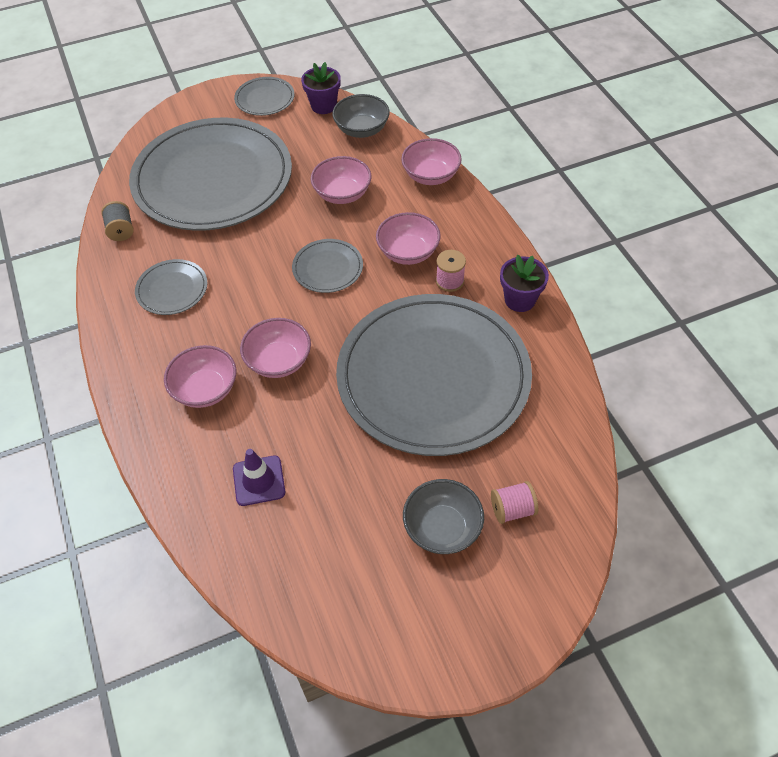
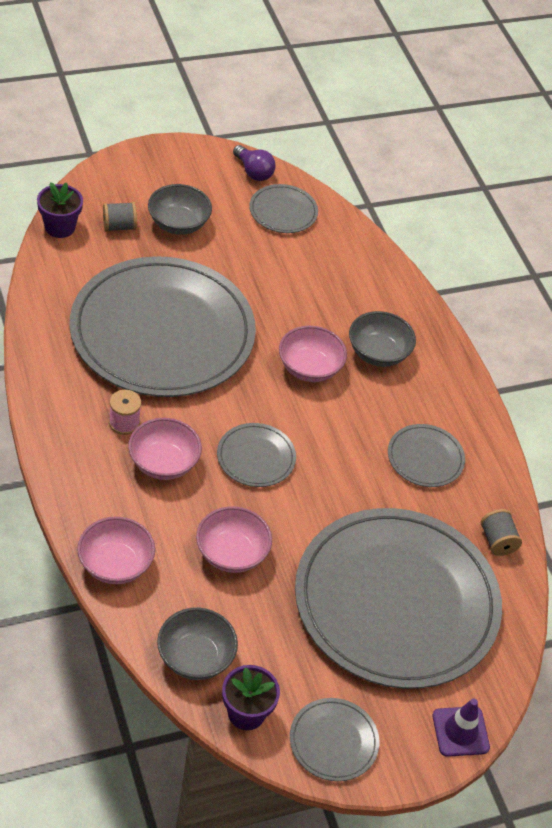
camera: 175 degrees right, 5 degrees down
(205, 389) = (378, 353): pink bowl -> grey bowl
(259, 481) = (325, 275): purple traffic cone -> purple traffic cone (460, 731)
(312, 574) = (283, 211): none -> grey plate
(355, 643) = (253, 172): none -> purple light bulb
(512, 509) = (119, 226): pink spool -> grey spool
(520, 300) = (55, 391): purple flower pot -> purple flower pot (60, 227)

